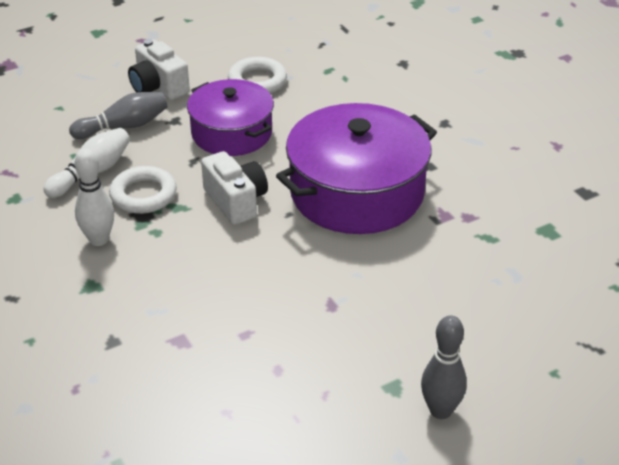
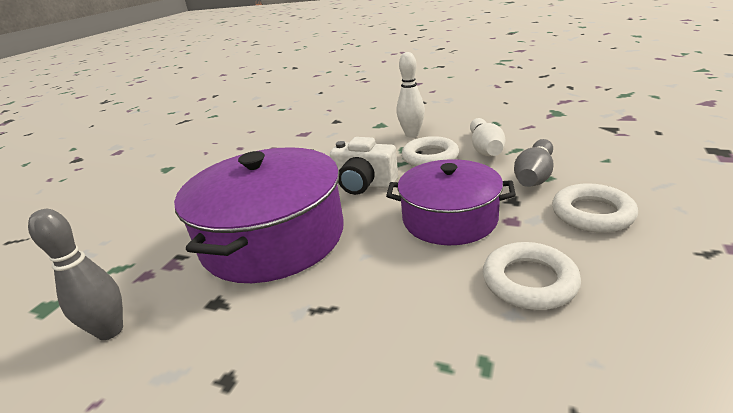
camera: 145 degrees right, 10 degrees down
(158, 87) = (592, 214): white camera -> white ring
(440, 410) = (132, 173): grey bowling pin -> grey bowling pin (110, 331)

